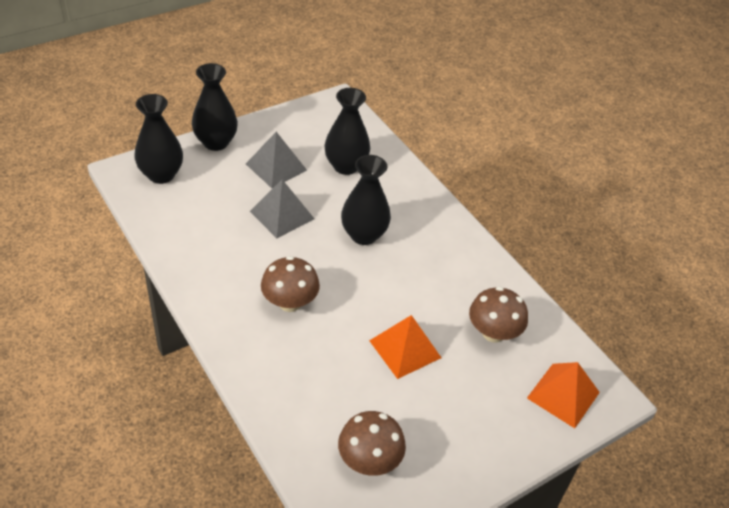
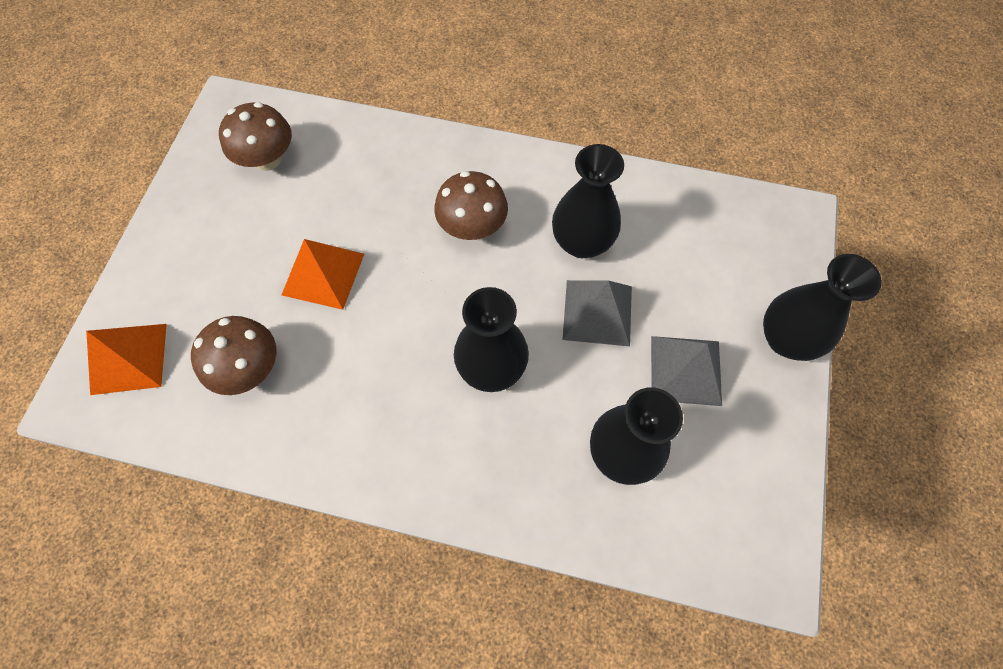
camera: 140 degrees right, 20 degrees up
(161, 175) = (763, 246): black vase -> black vase (581, 242)

